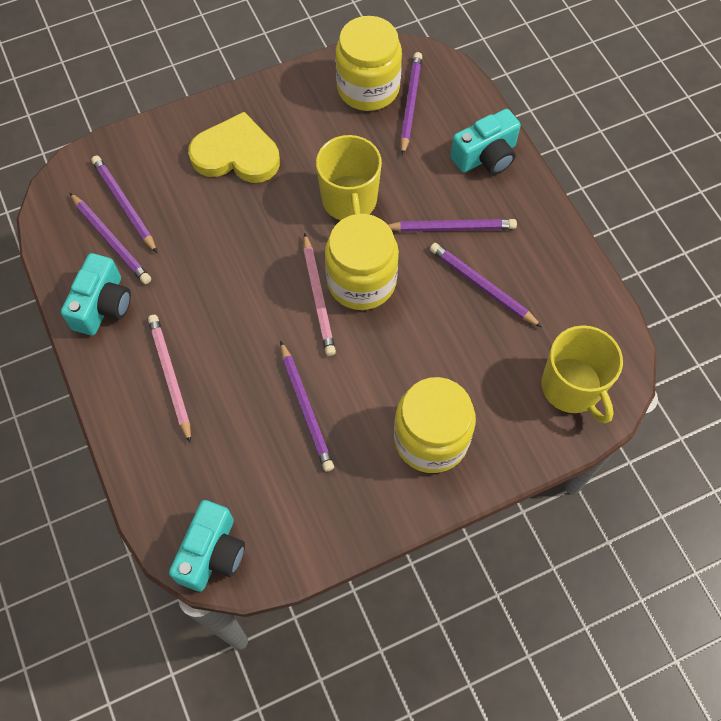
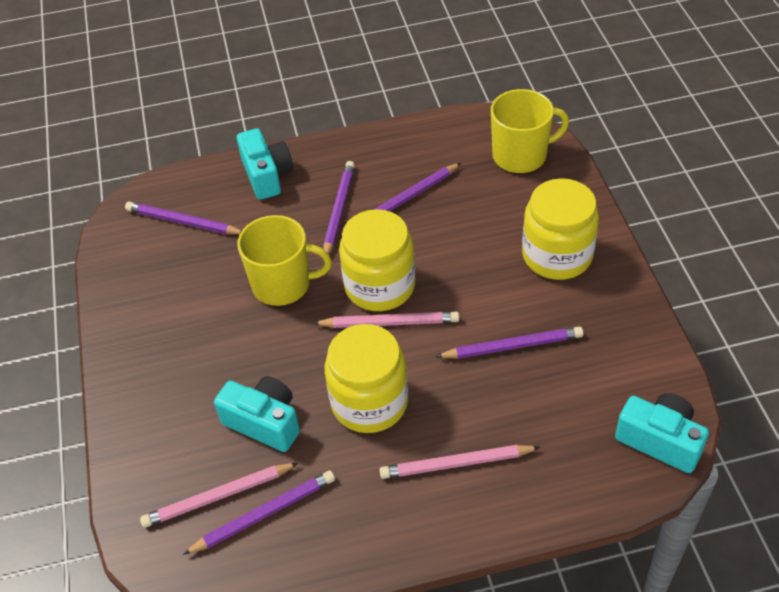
camera: 75 degrees left, 15 degrees down
(103, 305) = (350, 528): turquoise camera -> turquoise camera (264, 422)
(124, 205) = (218, 497): purple pencil -> pink pencil
(236, 154) = (188, 377): yellow heart -> none
(368, 88) = (148, 253): yellow jar -> yellow jar (369, 402)

